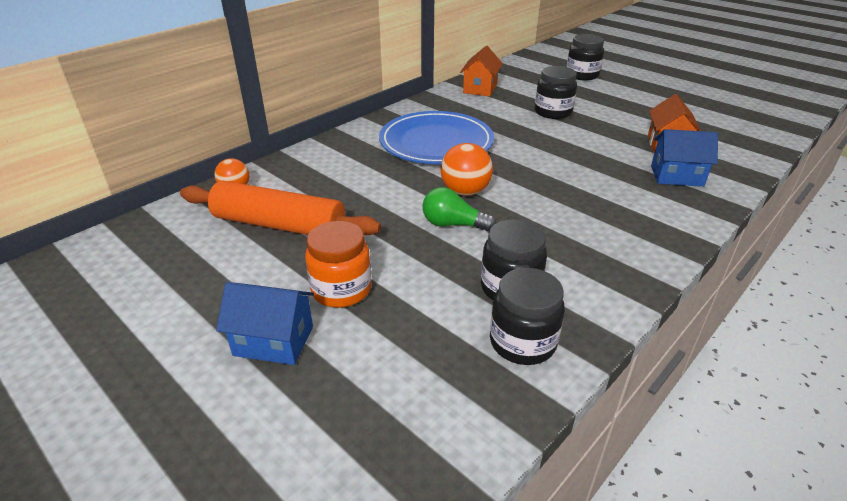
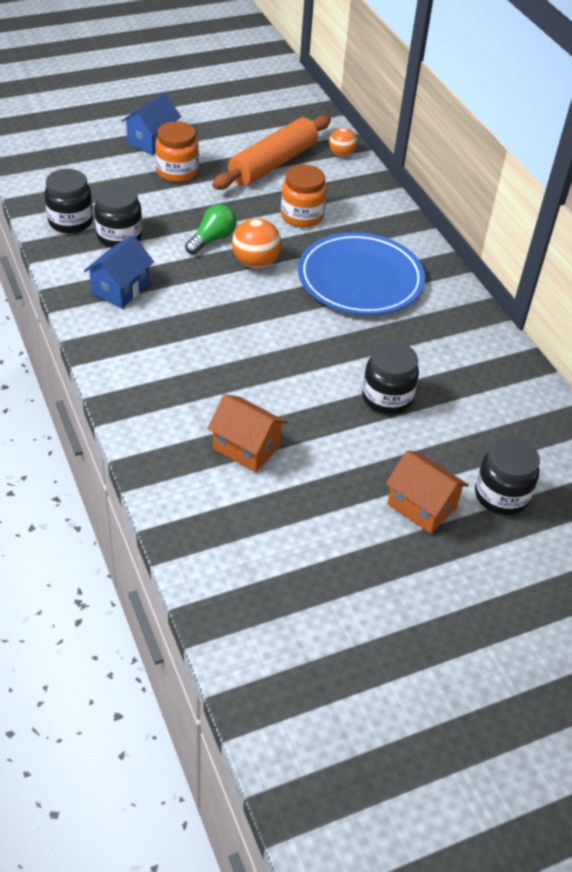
camera: 110 degrees right, 10 degrees up
(368, 186) = (302, 216): none -> orange jar
(480, 88) = (494, 367): orange house -> orange house (422, 506)
(676, 176) = (183, 411): blue house -> blue house (120, 289)

